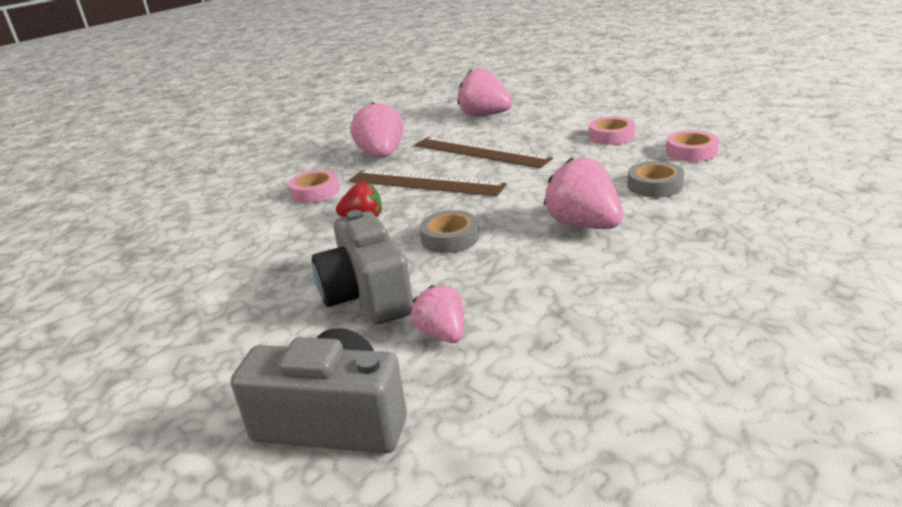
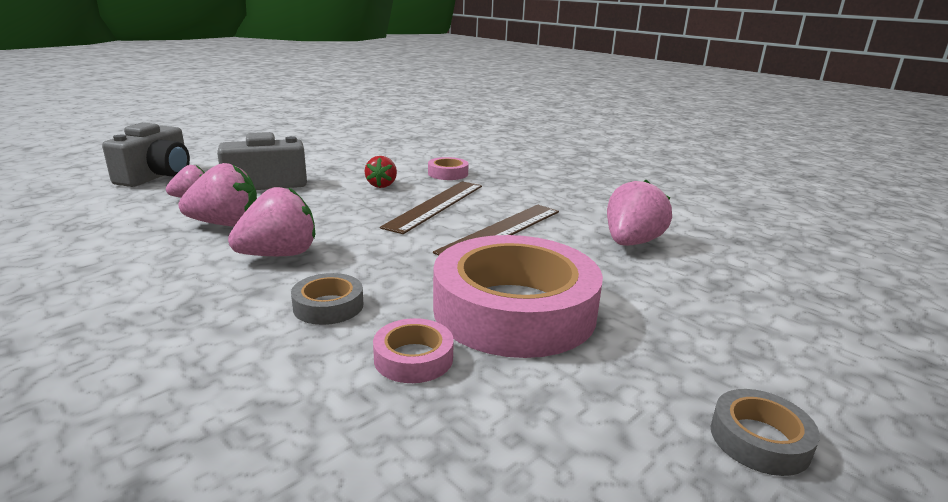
camera: 90 degrees right, 5 degrees down
(382, 155) = (517, 194): pink strawberry -> pink strawberry (226, 224)
(450, 238) = (317, 207): grey tape -> grey tape (759, 439)
(611, 136) = (514, 309): pink tape -> pink tape, size x2.39

